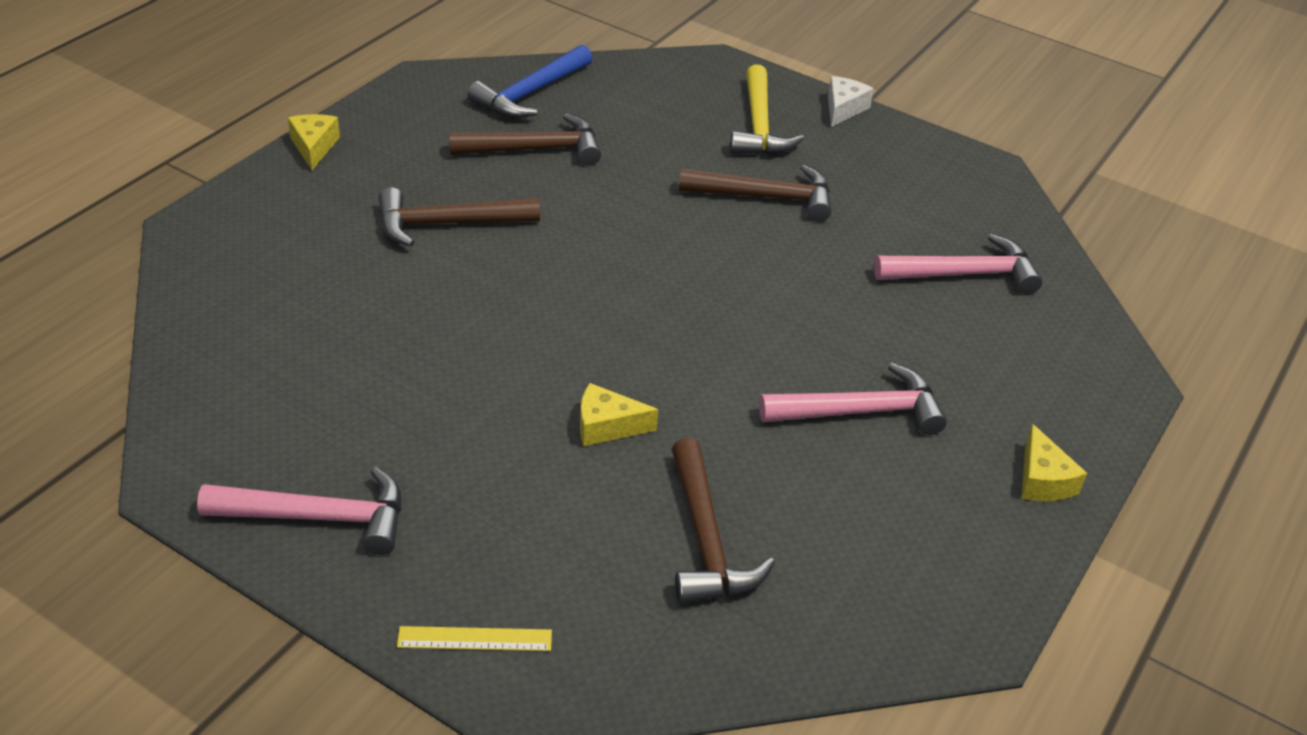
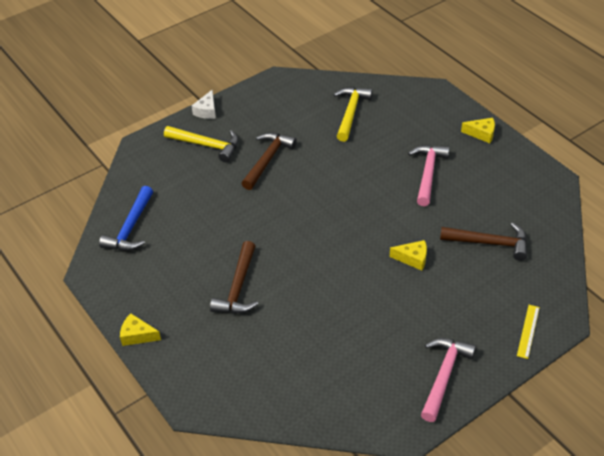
camera: 65 degrees left, 5 degrees up
(530, 93) = (130, 228): blue hammer -> blue hammer turned 45 degrees clockwise
(535, 149) = (186, 237): brown hammer -> none
(607, 426) = (413, 258): yellow cheese -> yellow cheese turned 105 degrees counterclockwise
(843, 109) = (207, 111): white cheese -> white cheese turned 120 degrees counterclockwise
(964, 274) = (350, 113): pink hammer -> yellow hammer

